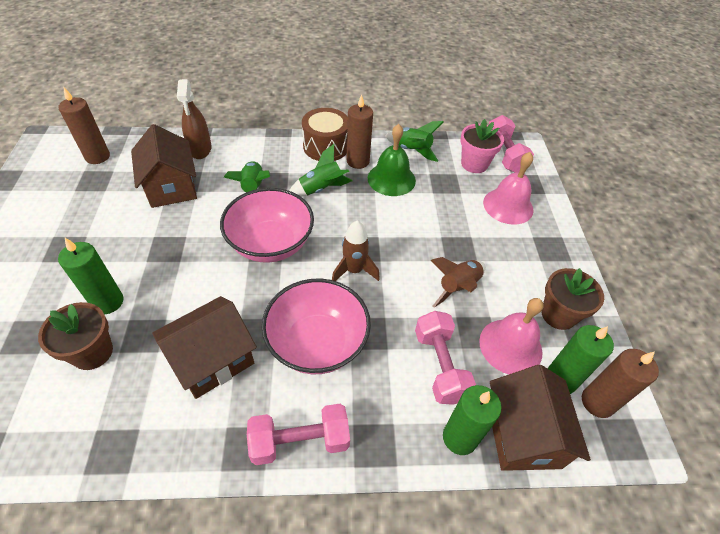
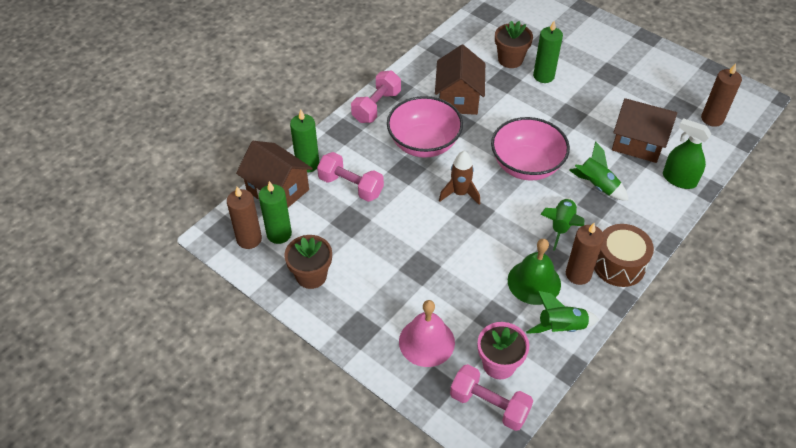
camera: 135 degrees right, 0 degrees up
(200, 149) = (679, 179): brown spray bottle -> green spray bottle
(458, 287) = (389, 238): brown rocket -> none
(510, 346) = (323, 229): pink bell -> none

